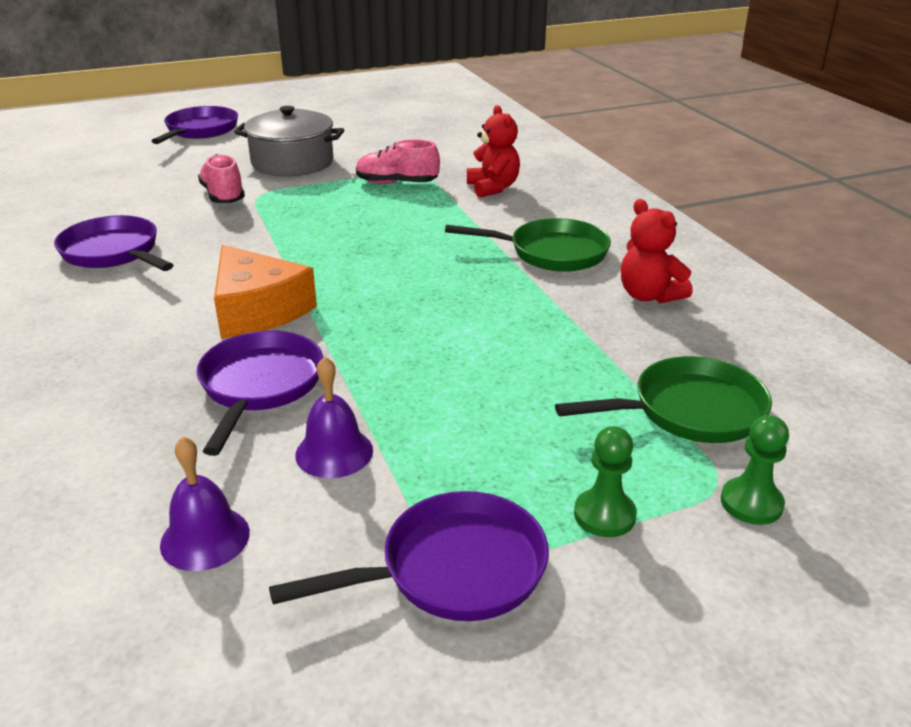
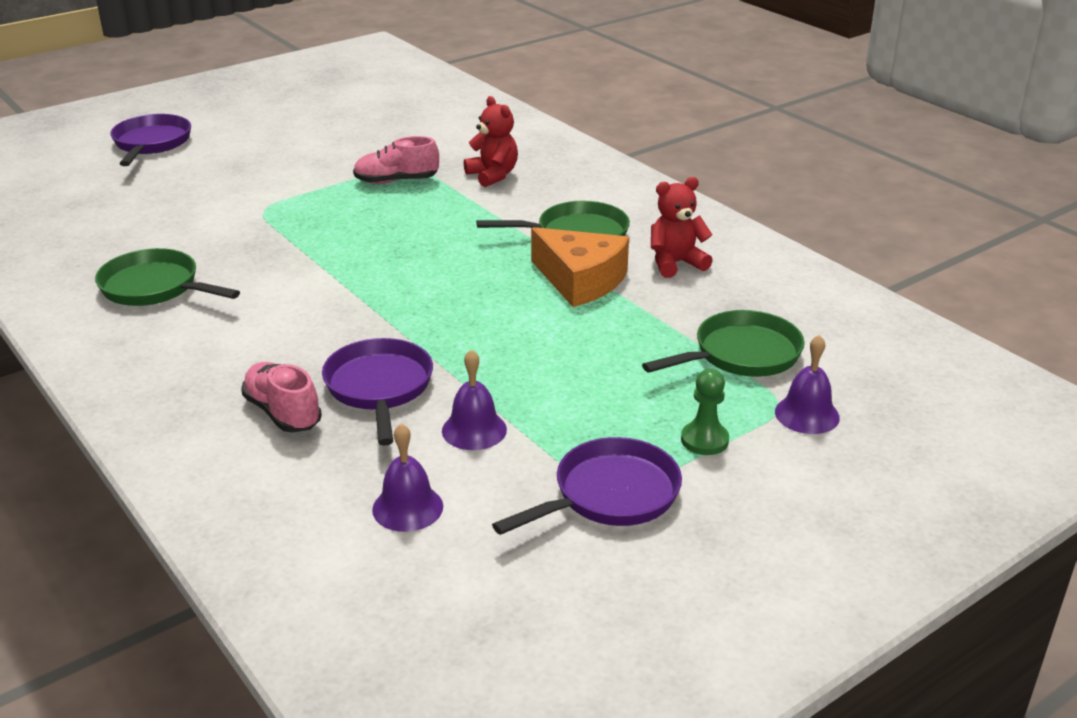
camera: 15 degrees left, 0 degrees up
(113, 252) = (155, 287): purple pan -> green pan
(223, 196) = (227, 215): pink shoe -> pink shoe (283, 413)
(257, 310) = (335, 323): orange cheese -> orange cheese (580, 280)
(292, 162) = (276, 170): grey pot -> none
(649, 296) = (675, 263): red teddy bear -> red teddy bear turned 120 degrees clockwise
(751, 503) = (807, 414): green pawn -> purple bell

